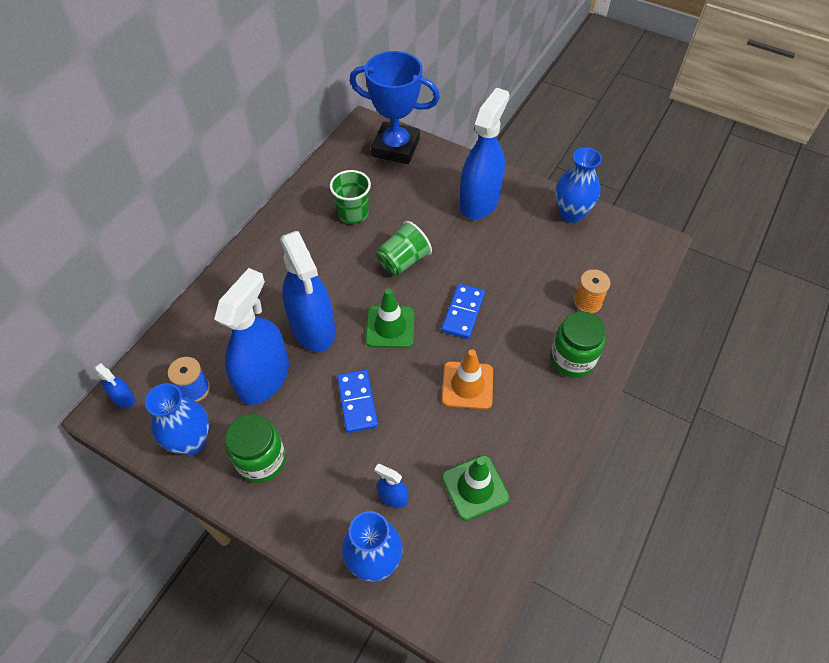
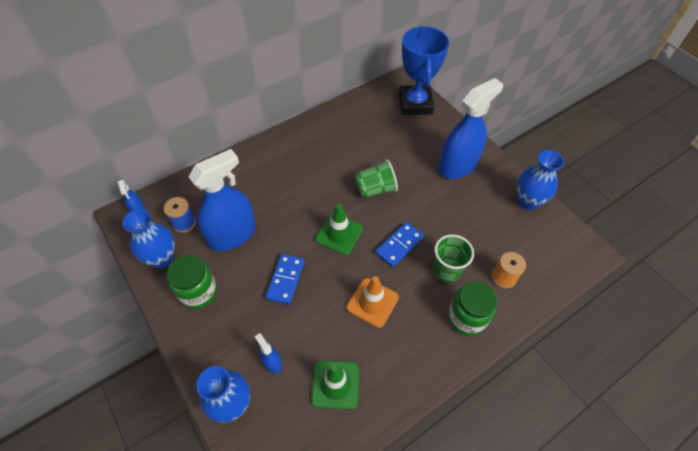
camera: 25 degrees right, 0 degrees up
(313, 328) = (285, 212): blue spray bottle -> none
(353, 213) = (358, 141): green cup -> green cup (447, 269)
(396, 147) = (415, 104): blue trophy -> blue trophy turned 45 degrees clockwise

